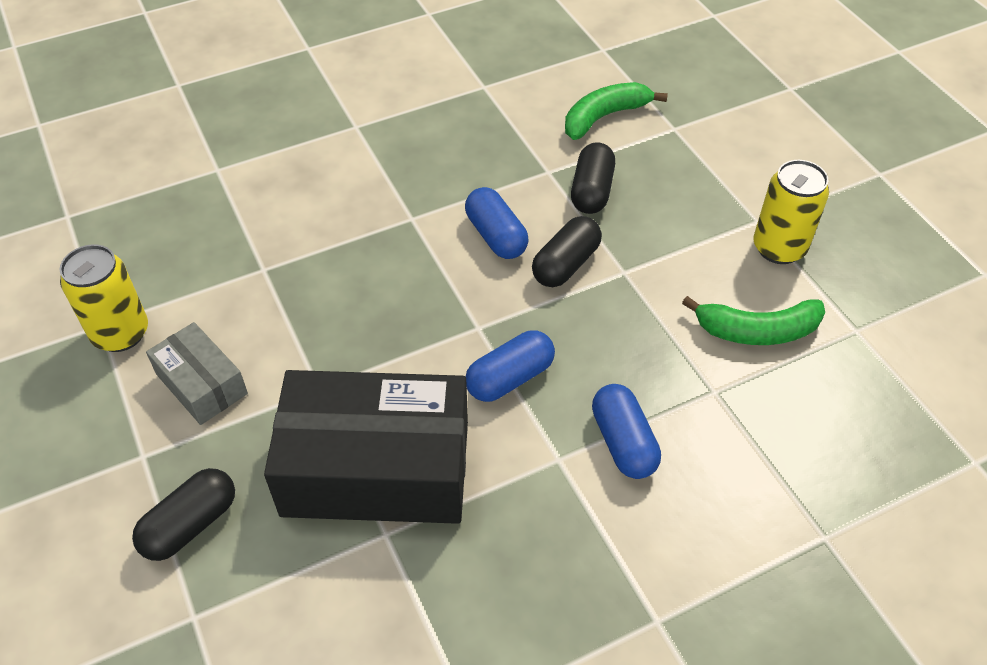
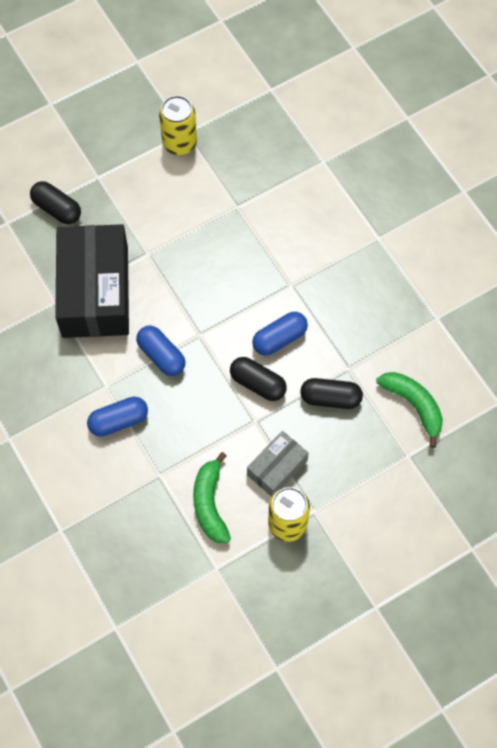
camera: 85 degrees right, 15 degrees up
(201, 384) = (146, 193): grey box -> grey box (277, 468)

